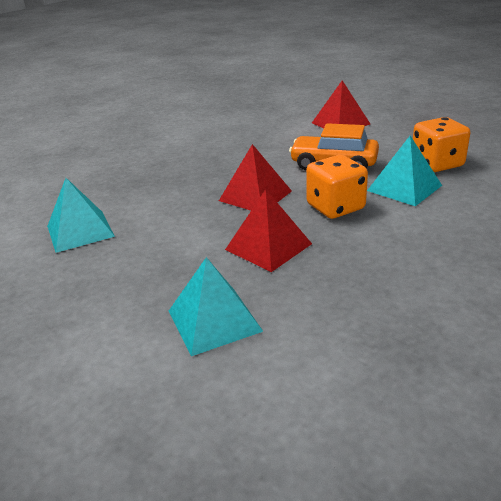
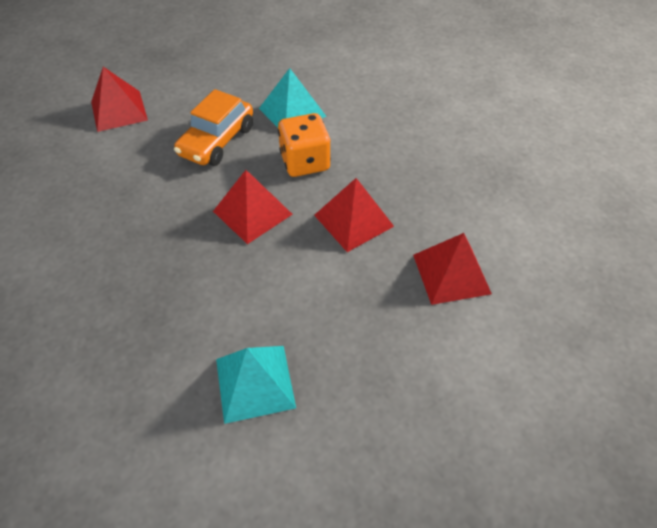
camera: 80 degrees left, 20 degrees up
(214, 321) = (451, 274): turquoise pyramid -> red pyramid
(436, 164) = (259, 80): orange dice -> none

